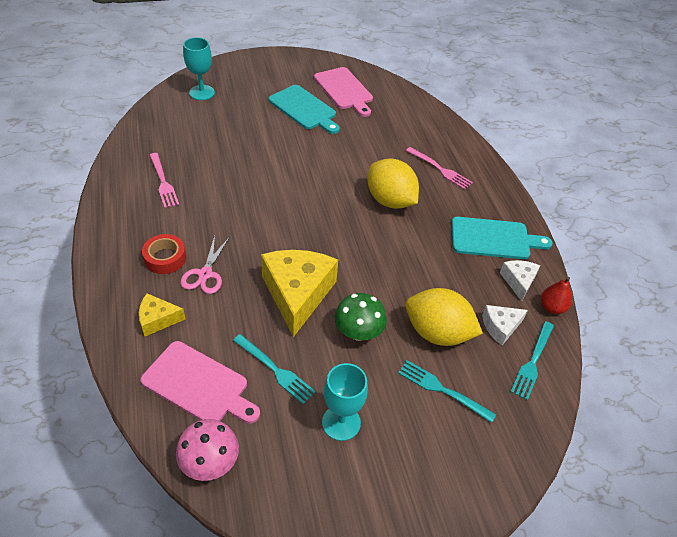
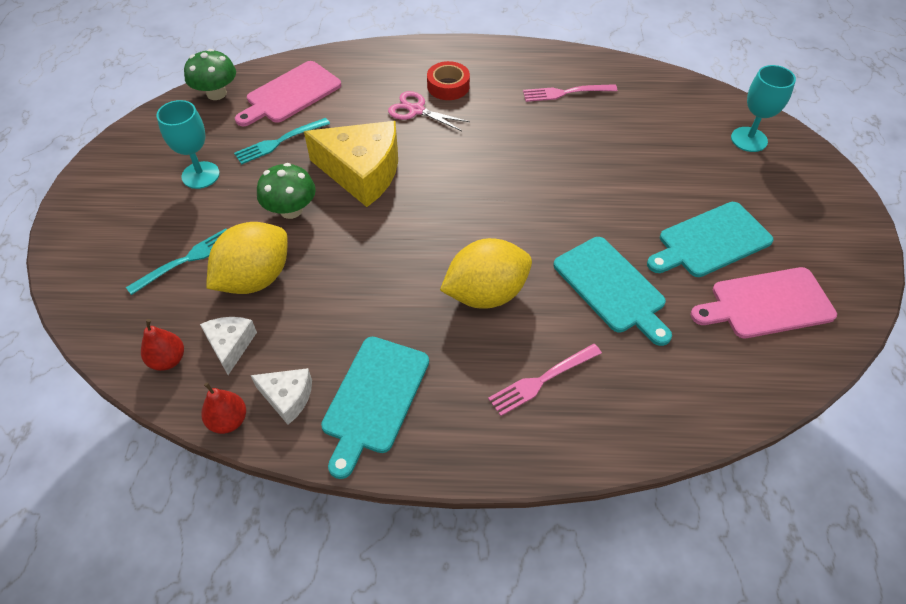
camera: 110 degrees right, 5 degrees up
(158, 319) = (372, 77): yellow cheese -> none
(210, 462) = (216, 93): pink mushroom -> green mushroom
(359, 146) = (611, 288): none -> turquoise cutting board
(533, 362) = (168, 360): turquoise fork -> red pear

